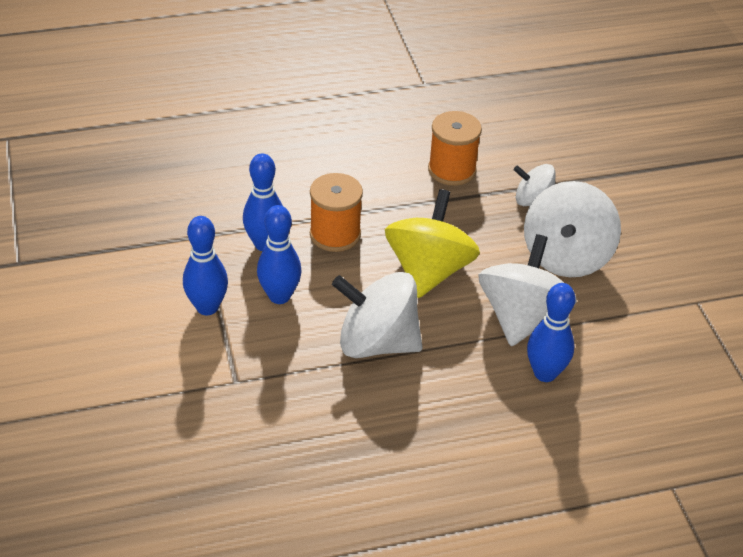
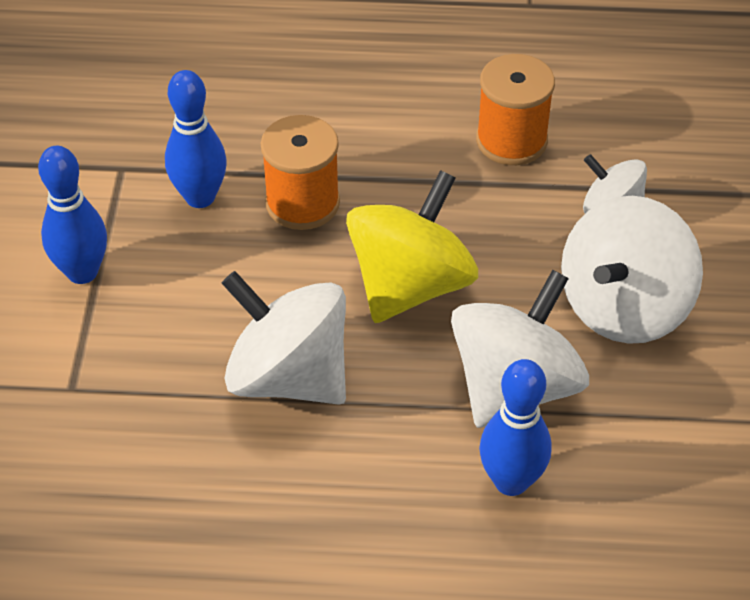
camera: 20 degrees right, 5 degrees up
(279, 296) = (185, 277): blue bowling pin -> none

